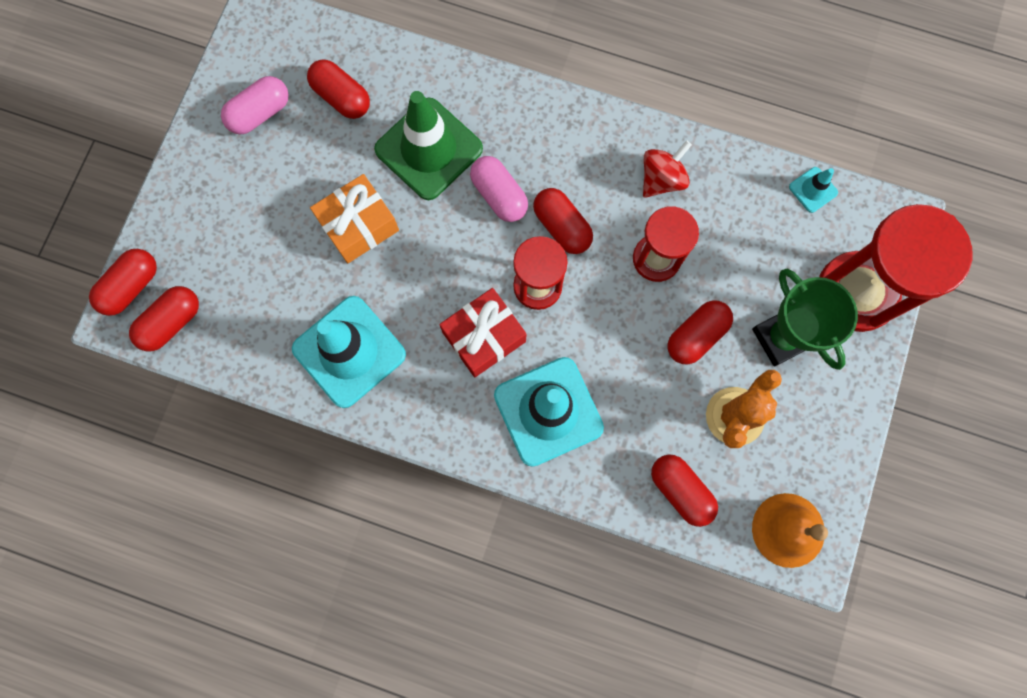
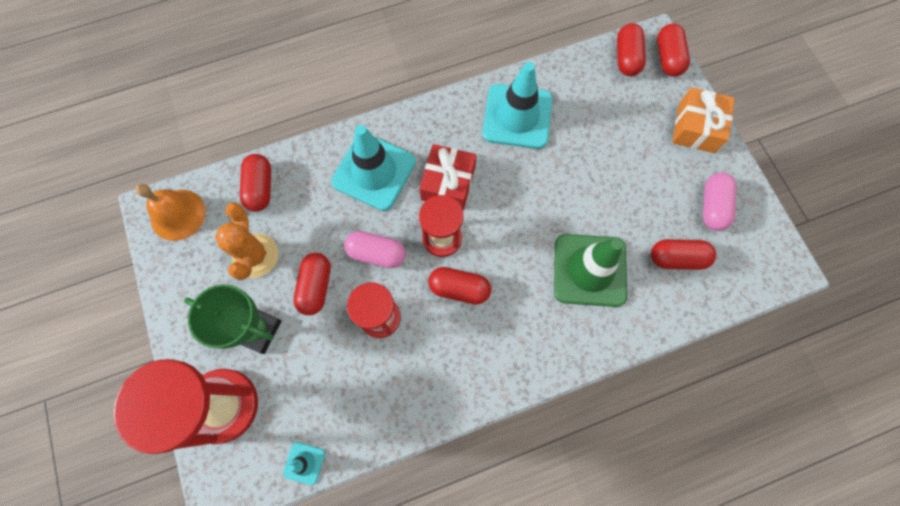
camera: 140 degrees right, 5 degrees down
(358, 225) = (583, 188): orange gift -> orange gift (696, 128)
(499, 195) = (517, 276): pink capsule -> pink capsule (377, 253)
(661, 179) = (419, 378): red spinning top -> none
(680, 490) = (260, 188): red capsule -> red capsule turned 75 degrees clockwise

